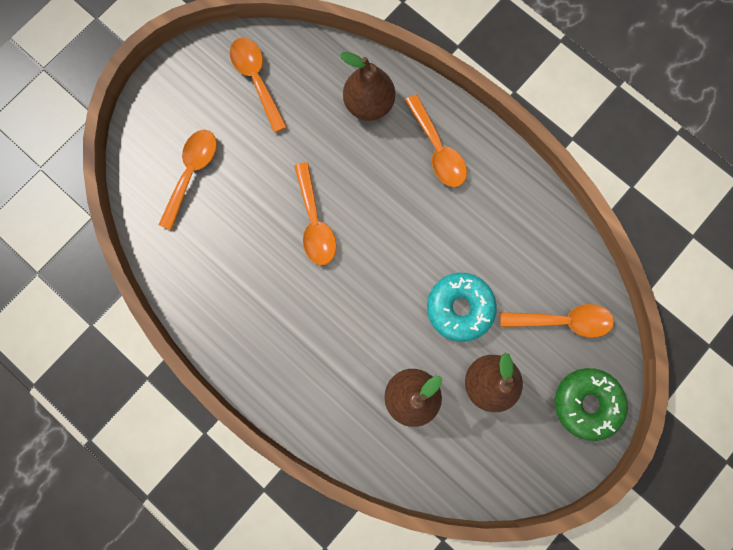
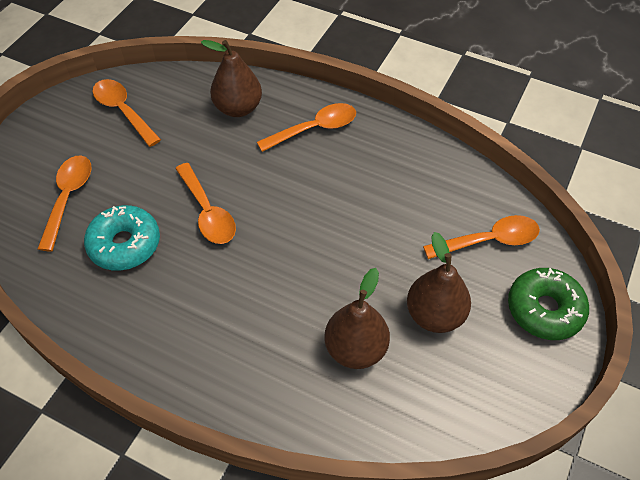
camera: 15 degrees left, 25 degrees down
(437, 149) = (315, 129): orange spoon -> orange spoon turned 75 degrees counterclockwise
(459, 308) = (380, 253): turquoise donut -> turquoise donut (125, 244)

